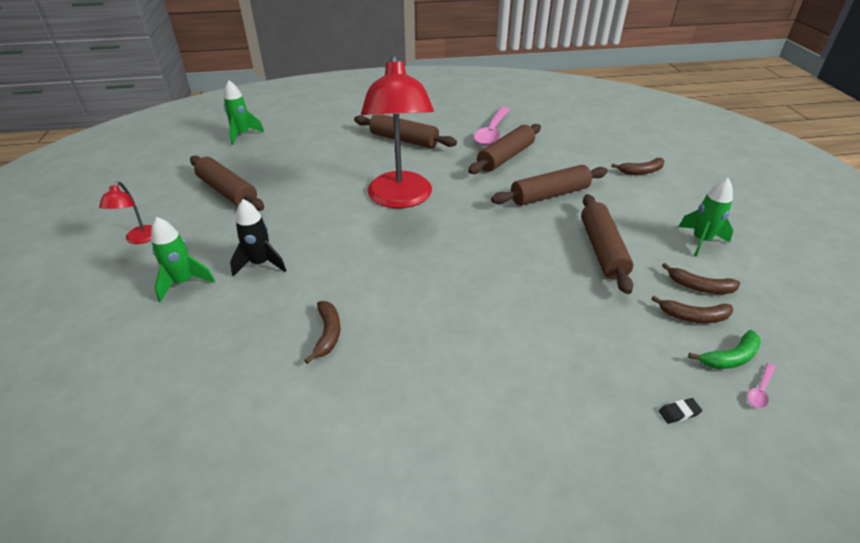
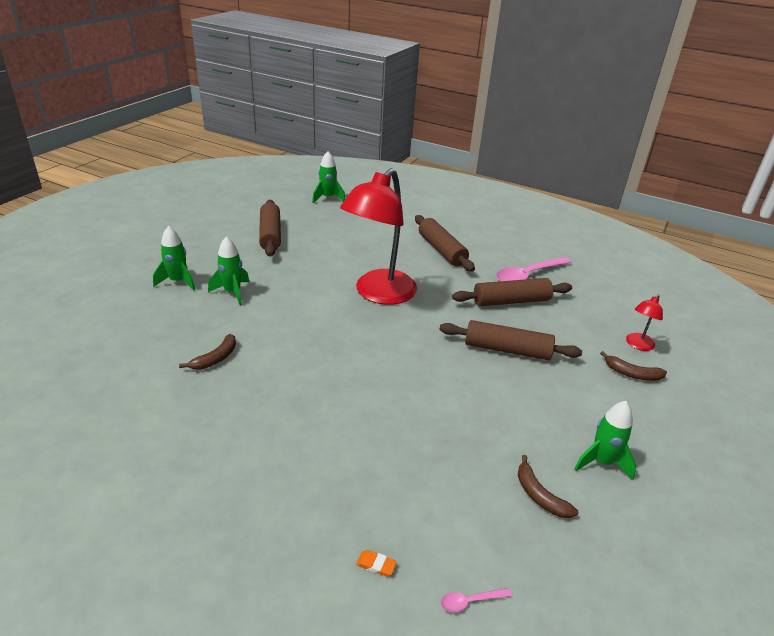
camera: 35 degrees right, 5 degrees down
(139, 239) = (186, 242): red lamp -> red lamp (638, 345)
(260, 264) = (232, 292): black rocket -> green rocket
(602, 249) = (491, 416): brown rolling pin -> none
(679, 412) = (376, 565): black eraser -> orange eraser
(694, 317) = (496, 513): brown banana -> none
(730, 357) = (481, 562): green banana -> none

